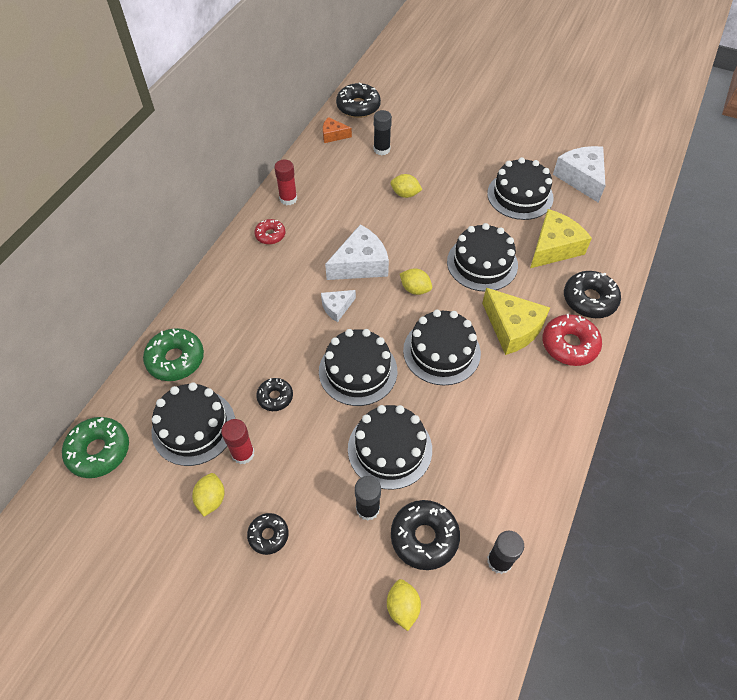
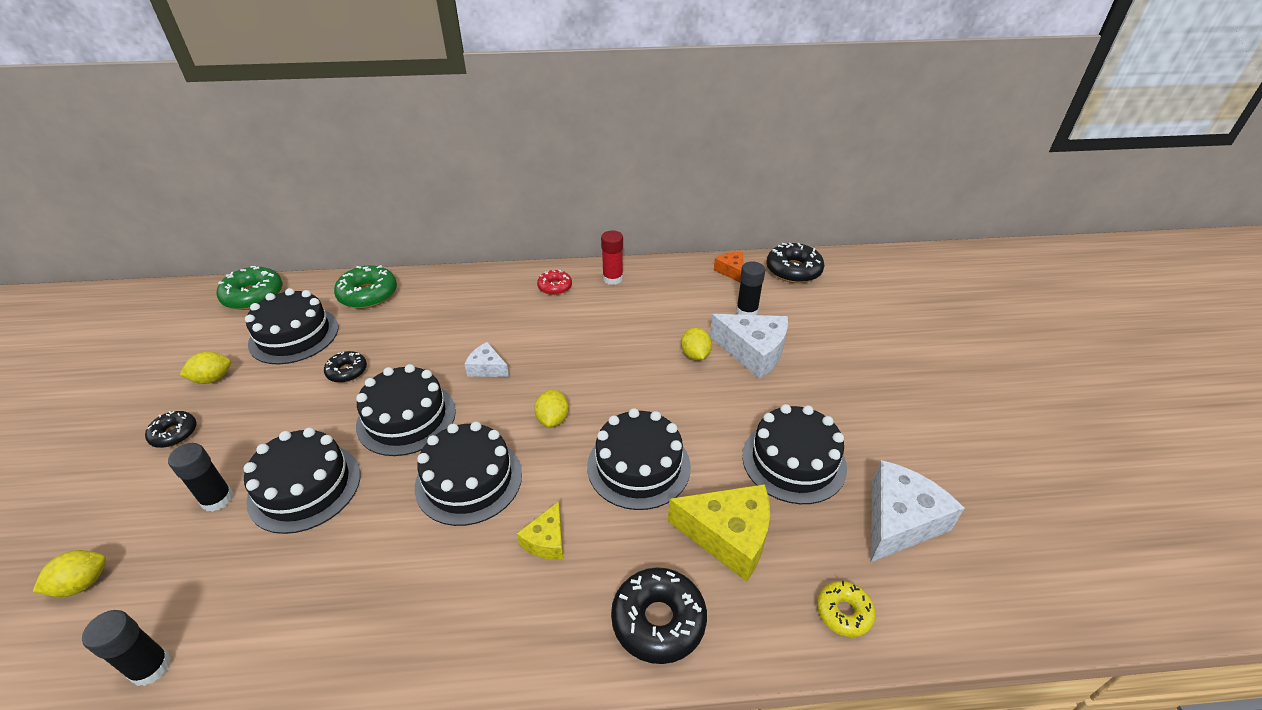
camera: 60 degrees right, 15 degrees down
(243, 453) = (270, 378): red glue stick -> none
(360, 264) = (560, 361): white cheese -> white cheese (753, 352)
(424, 537) = (182, 568): black donut -> none
(512, 328) = (546, 540): yellow cheese -> yellow cheese, size x0.54
(569, 345) = (553, 624): red donut -> none
(619, 227) = (844, 612): none -> yellow donut

